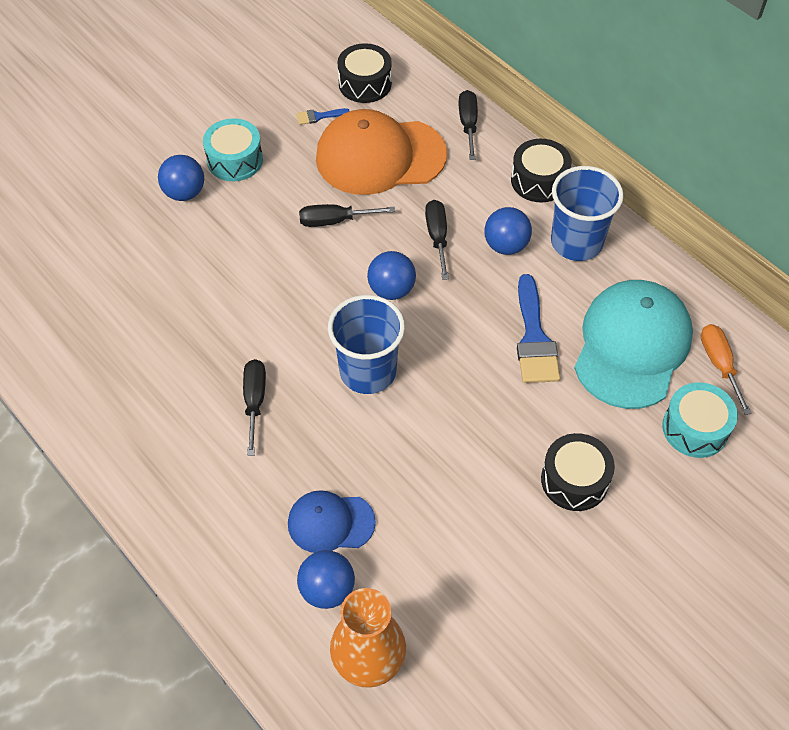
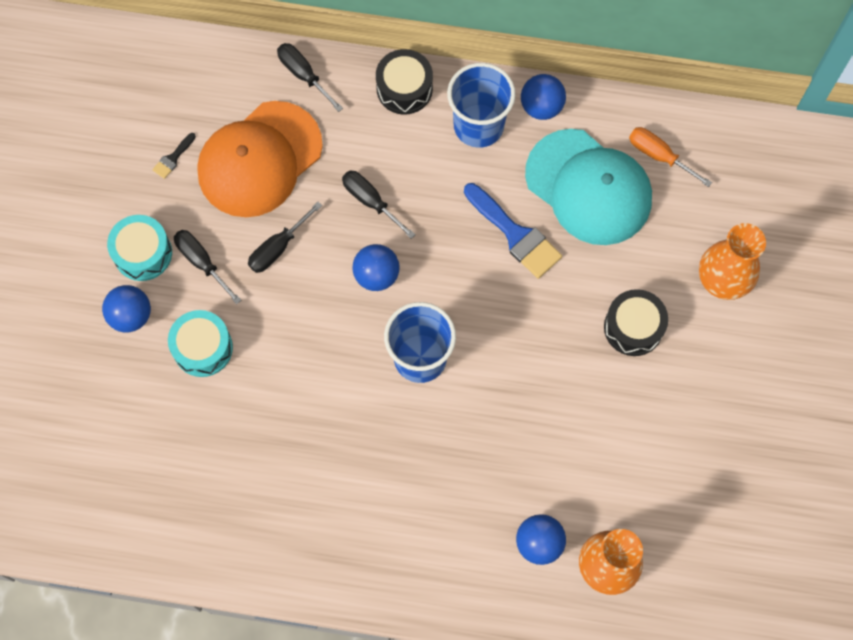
camera: 40 degrees left, 15 degrees up
(255, 401) = (360, 448): black screwdriver -> black screwdriver (202, 262)
(318, 116) = (173, 158): blue brush -> black brush
(330, 522) = (498, 494): blue cap -> none
(365, 84) = (182, 96): black drum -> none
(506, 245) = (429, 169): blue ball -> blue ball (541, 106)
(632, 346) = (588, 187): turquoise cap -> turquoise cap turned 150 degrees clockwise
(695, 428) = (681, 222): turquoise drum -> turquoise drum (203, 348)
(697, 501) = (723, 278): none -> orange vase

